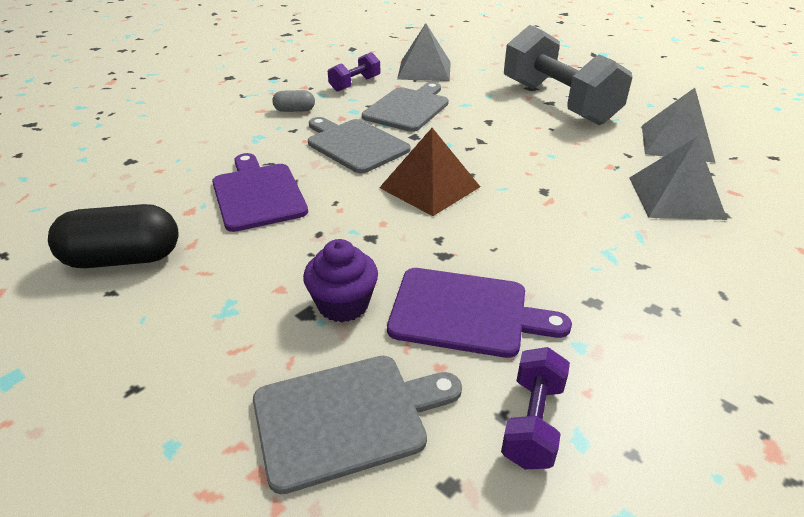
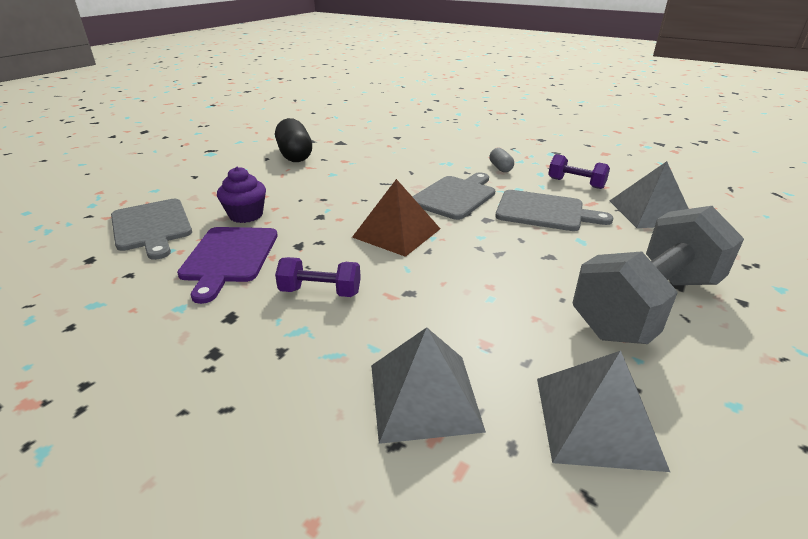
camera: 80 degrees right, 5 degrees down
(258, 194) = (368, 175): purple cutting board -> none
(532, 422) = (117, 285): purple dumbbell -> purple dumbbell (320, 292)

